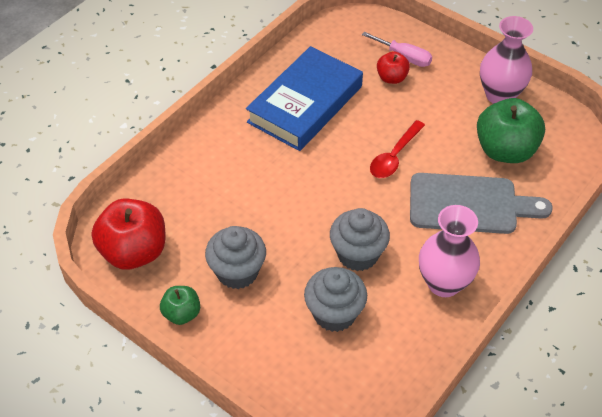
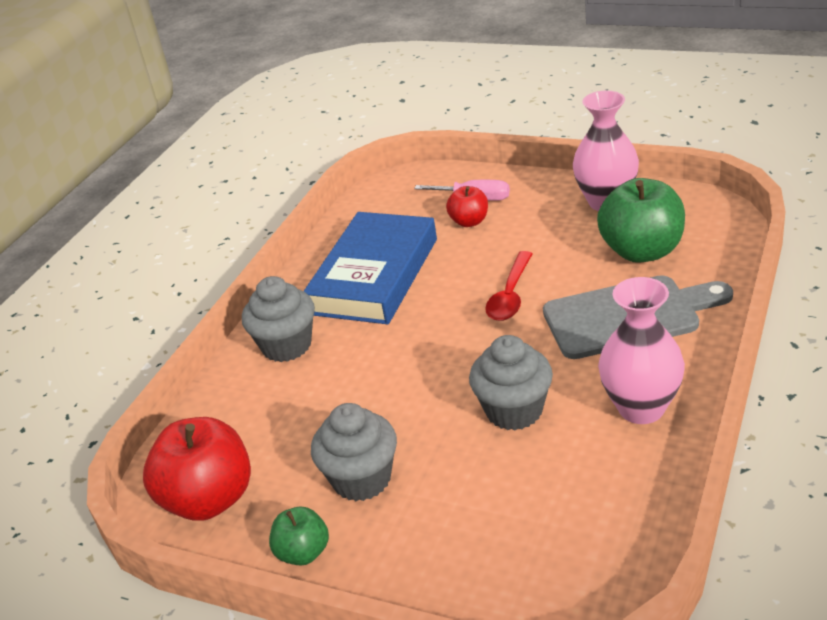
camera: 10 degrees left, 15 degrees down
(334, 313) = (515, 486): grey cupcake -> grey cupcake (286, 346)

